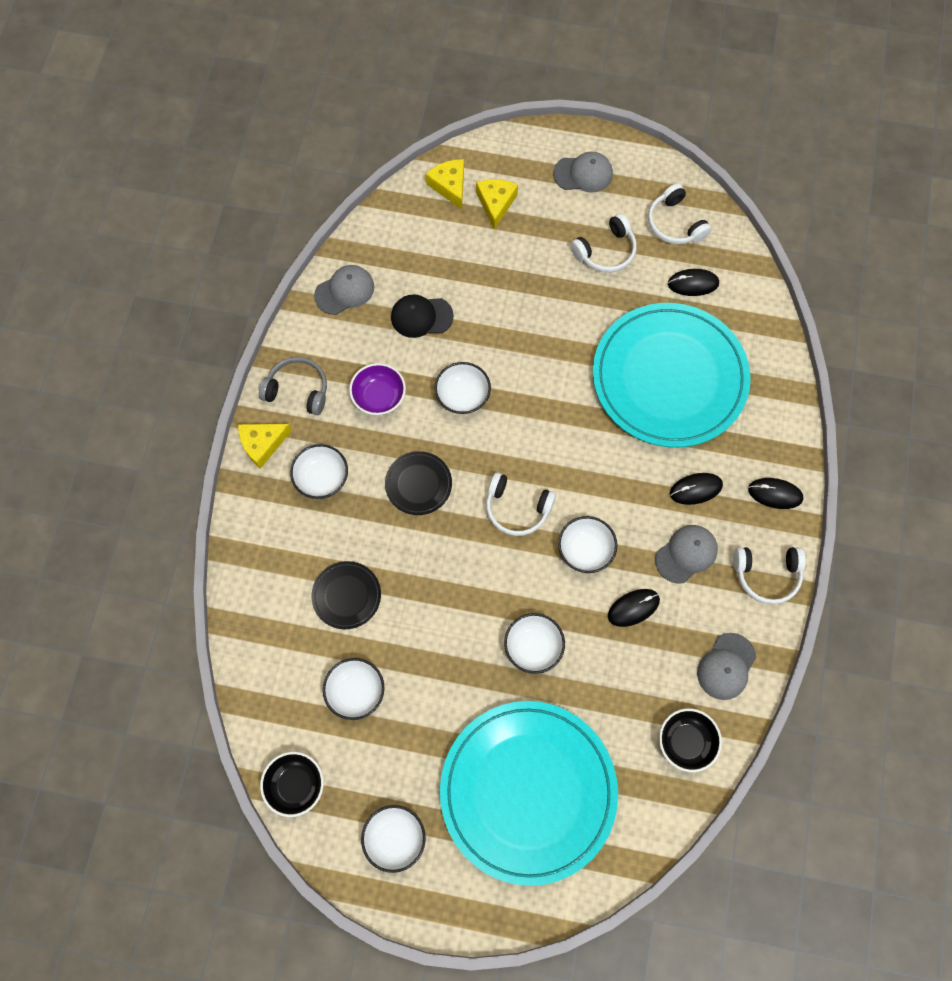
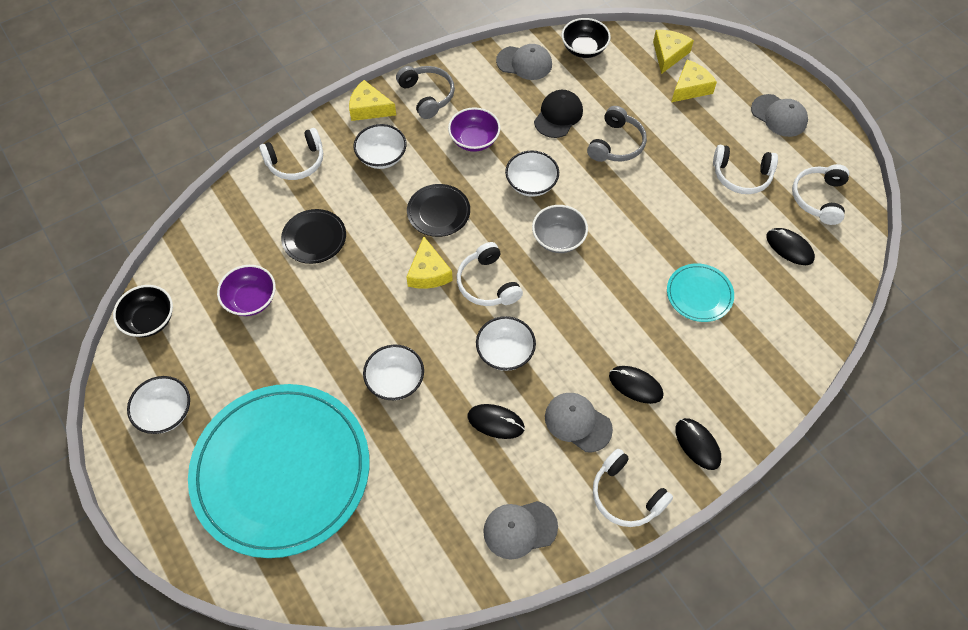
camera: 45 degrees right, 10 degrees down
(256, 546) = (296, 162): none -> white headphones
(355, 691) = (251, 300): white bowl -> purple bowl
(421, 317) = (558, 115): black cap -> black cap turned 75 degrees clockwise
(465, 540) = (428, 272): none -> yellow cheese
(490, 303) = (616, 144): none -> grey headphones
(530, 424) = (558, 239): none -> grey bowl
(669, 378) = (699, 294): turquoise plate -> turquoise plate, size x0.42
(686, 554) = (577, 422): grey cap -> grey cap turned 150 degrees counterclockwise
(686, 742) = (428, 551): black bowl -> black bowl (584, 49)

